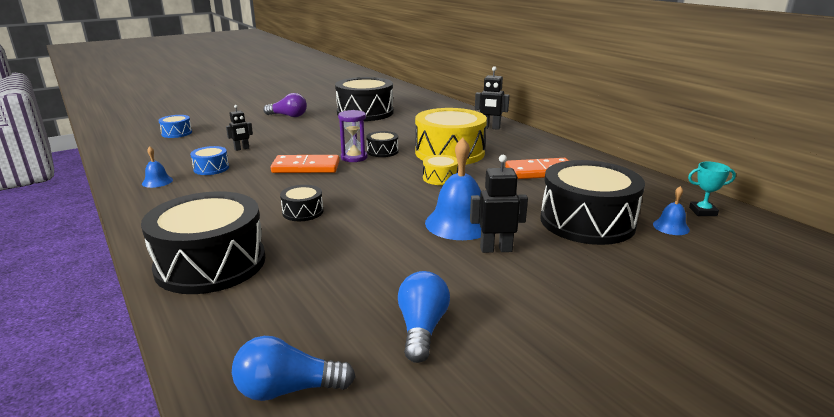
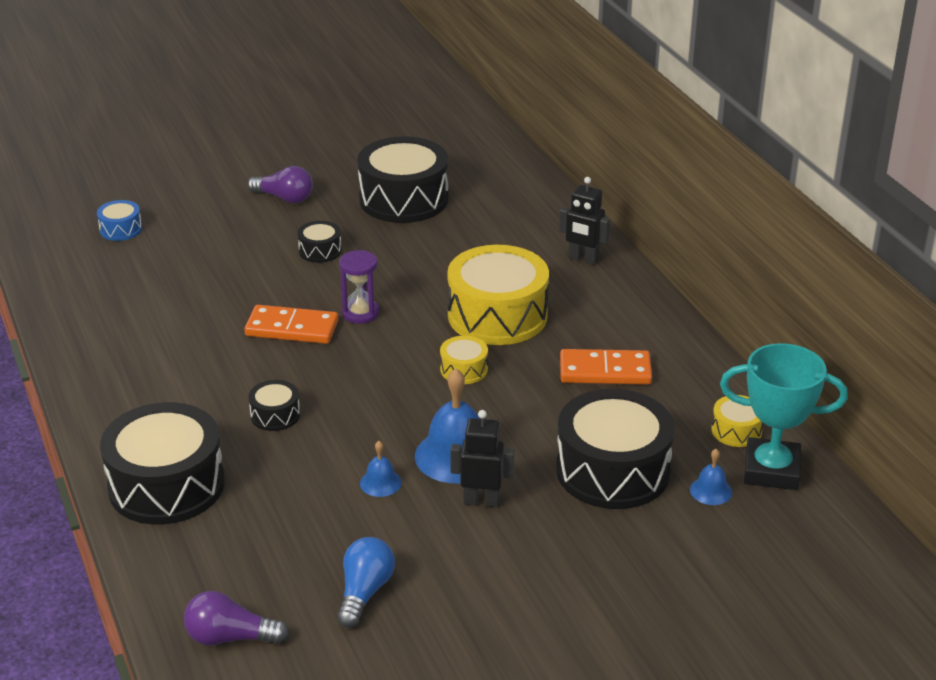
camera: 10 degrees right, 10 degrees up
(157, 181) = (101, 338): blue bell -> blue bell (380, 482)
(211, 168) = (168, 318): blue drum -> none
(242, 149) = (210, 277): black robot -> none
(288, 389) = (230, 637): blue light bulb -> purple light bulb
(382, 151) = (403, 303): black drum -> black drum (320, 251)
(656, 193) = (736, 431): none -> yellow drum
(703, 212) = (771, 470): turquoise trophy -> turquoise trophy, size x2.09

